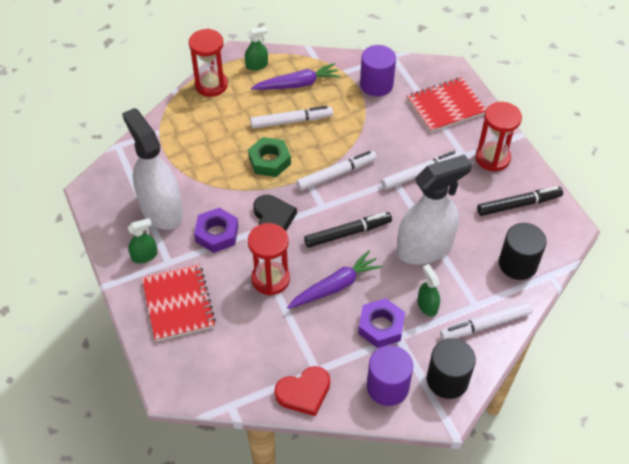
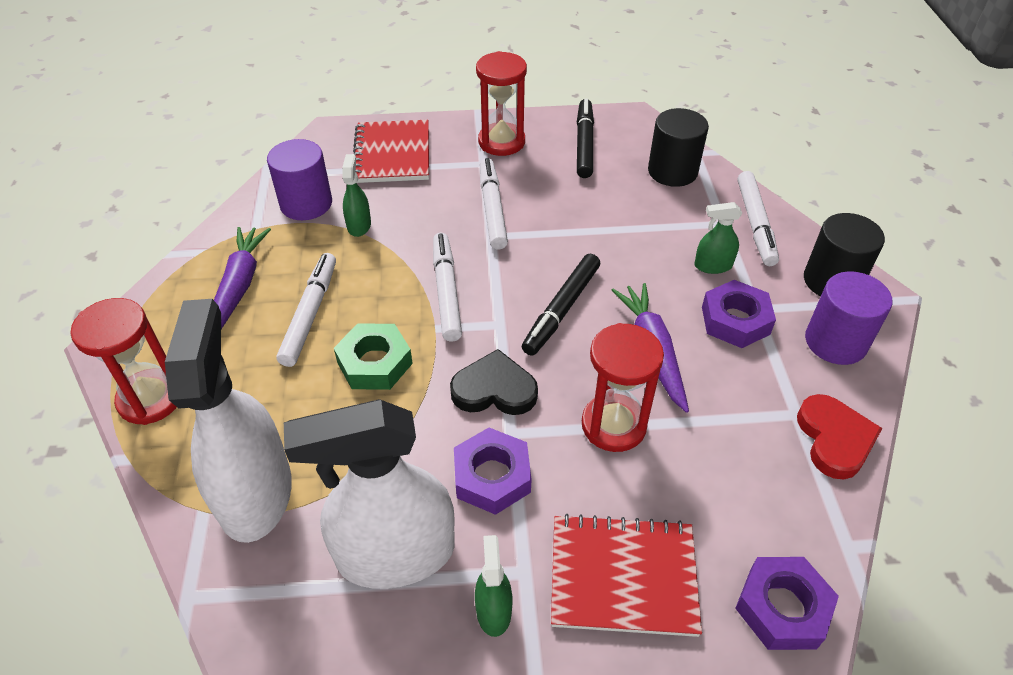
camera: 70 degrees left, 5 degrees down
(183, 377) = (782, 608): none -> purple nut
(257, 65) = (157, 324): green spray bottle -> green spray bottle (359, 225)
(347, 233) = (562, 309): black marker -> black marker turned 150 degrees counterclockwise
(424, 248) = (618, 241): white spray bottle -> white spray bottle (255, 493)

